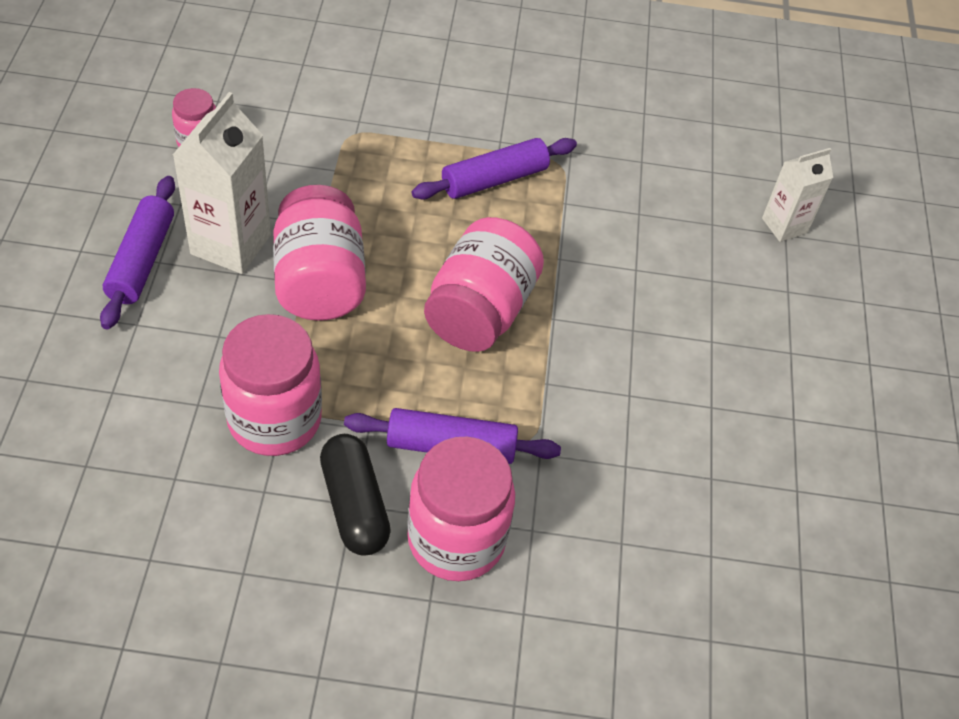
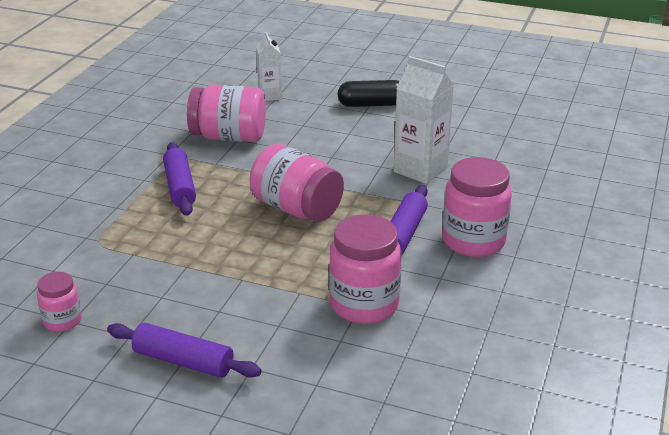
camera: 70 degrees left, 20 degrees down
(231, 244) = (187, 312): white carton -> white carton (420, 169)
(319, 281) = (243, 272): pink jar -> pink jar (229, 137)
(354, 505) = (441, 277): black capsule -> black capsule (371, 104)

